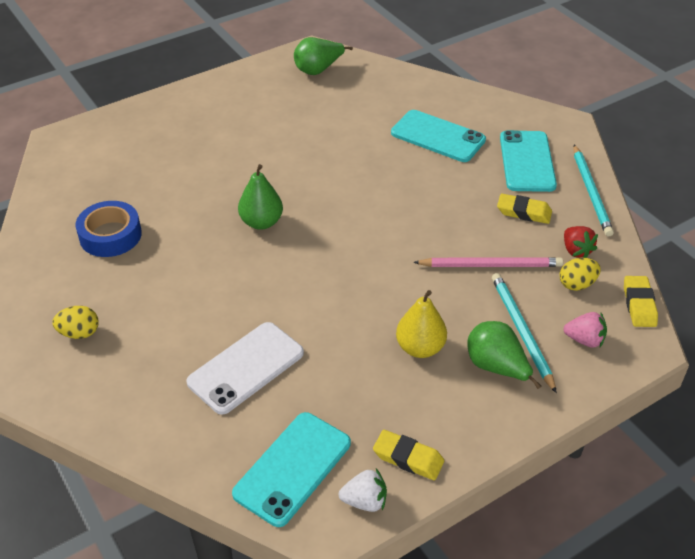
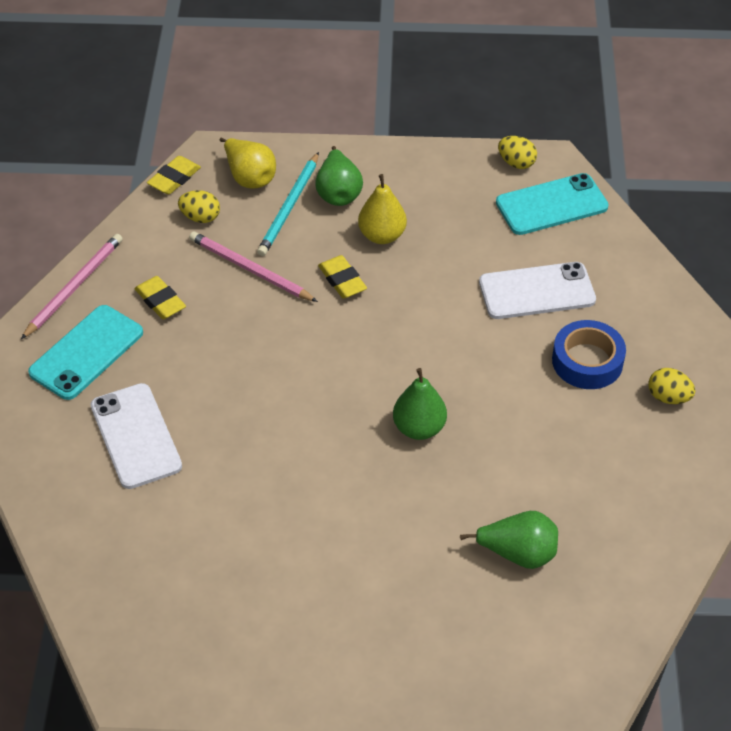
camera: 145 degrees left, 5 degrees up
(110, 235) = (587, 498): blue tape -> blue tape (587, 361)
(318, 70) = (159, 636): green pear -> green pear (518, 553)
(365, 501) = (516, 163): white strawberry -> yellow egg
(408, 458) = (463, 171): yellow eraser -> yellow eraser (342, 280)
(438, 136) = (135, 436): turquoise phone -> white phone
(576, 250) = (163, 243): red strawberry -> none
(584, 340) = (249, 177): pink strawberry -> yellow pear
(591, 192) = (74, 287): turquoise pencil -> pink pencil

